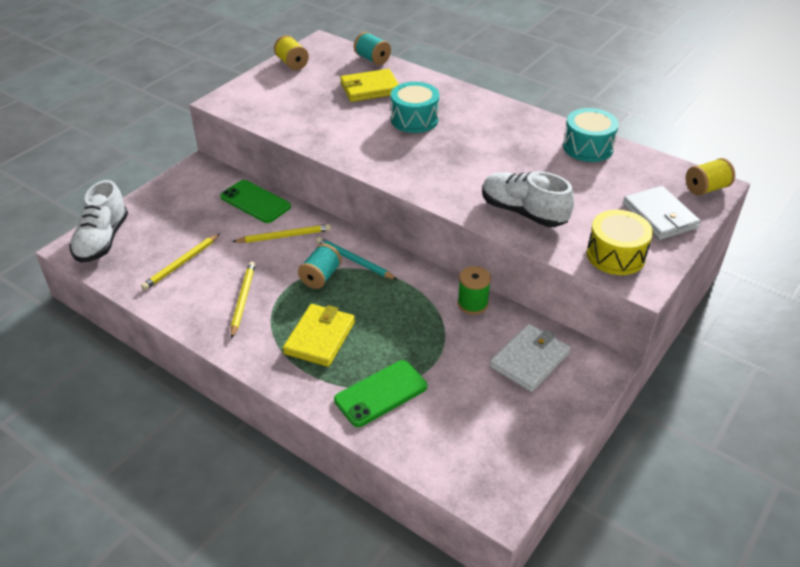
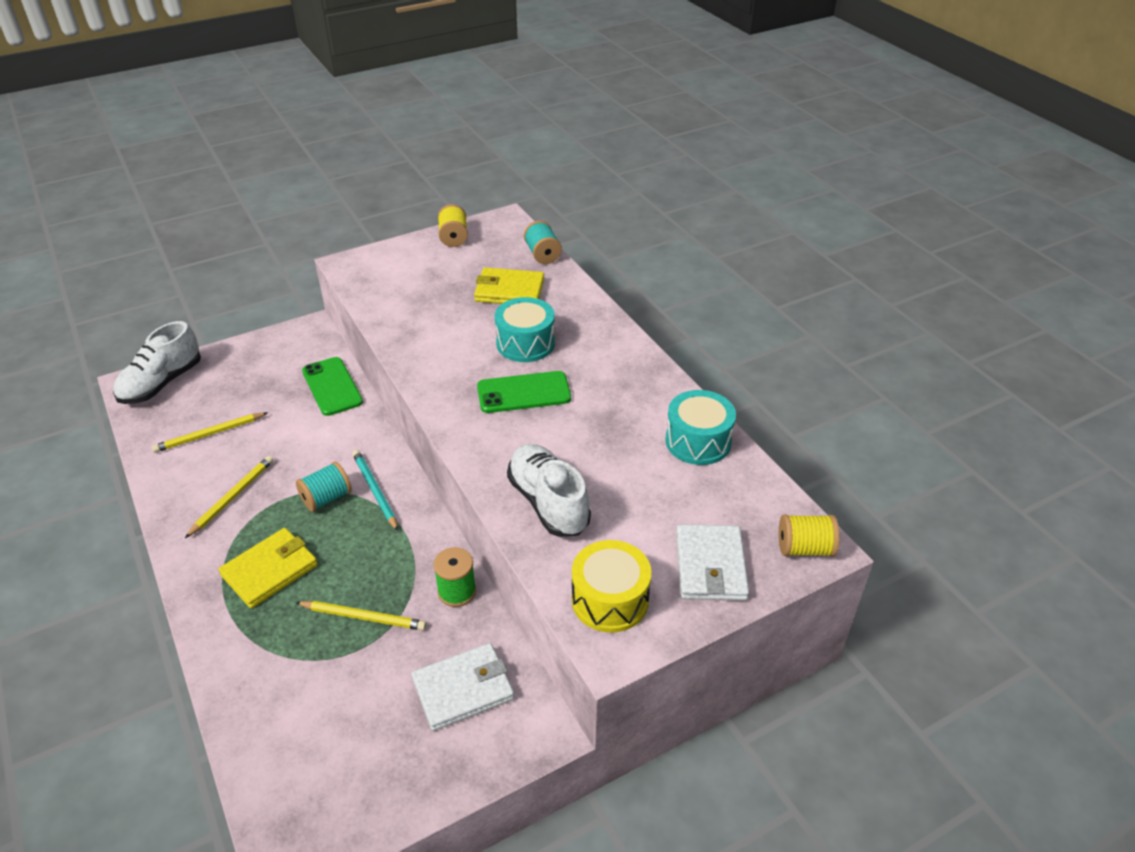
camera: 25 degrees right, 0 degrees up
(284, 236) = (329, 437): yellow pencil -> yellow pencil (363, 617)
(381, 393) = (277, 662): green phone -> green phone (524, 393)

